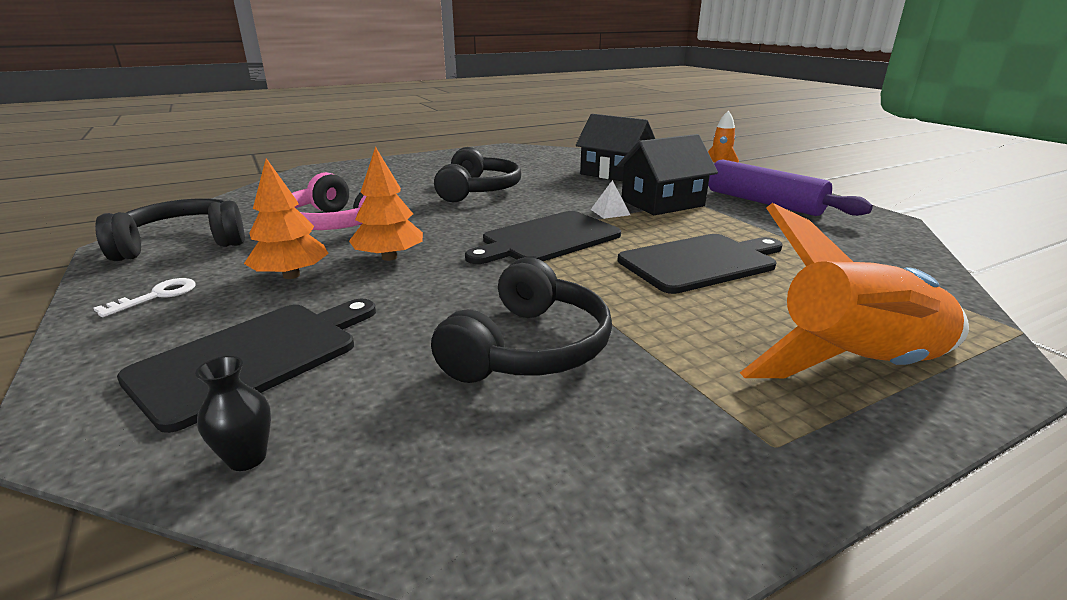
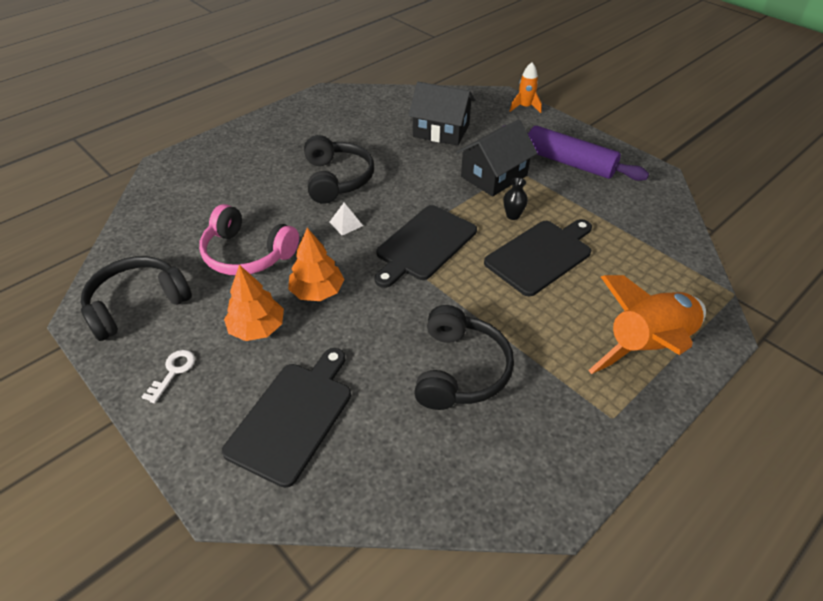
camera: 15 degrees left, 20 degrees up
(247, 458) = (347, 493): black vase -> black vase (513, 215)
(610, 212) = (458, 197): white pyramid -> white pyramid (346, 224)

